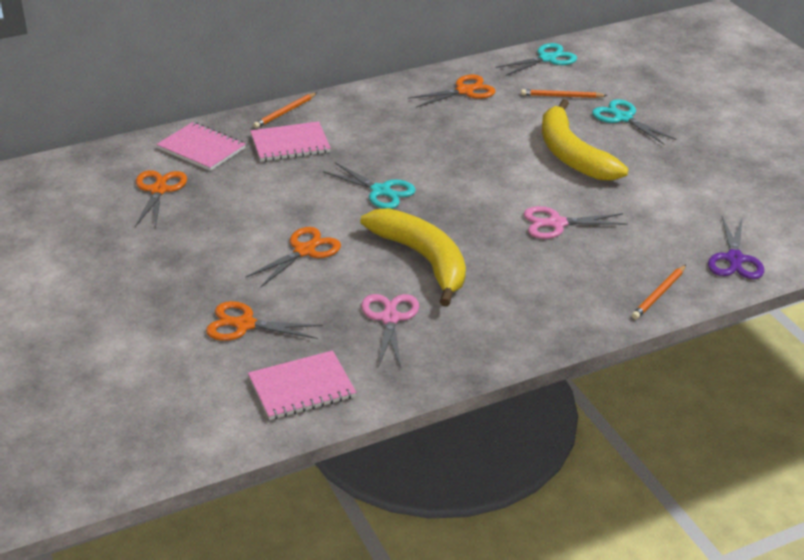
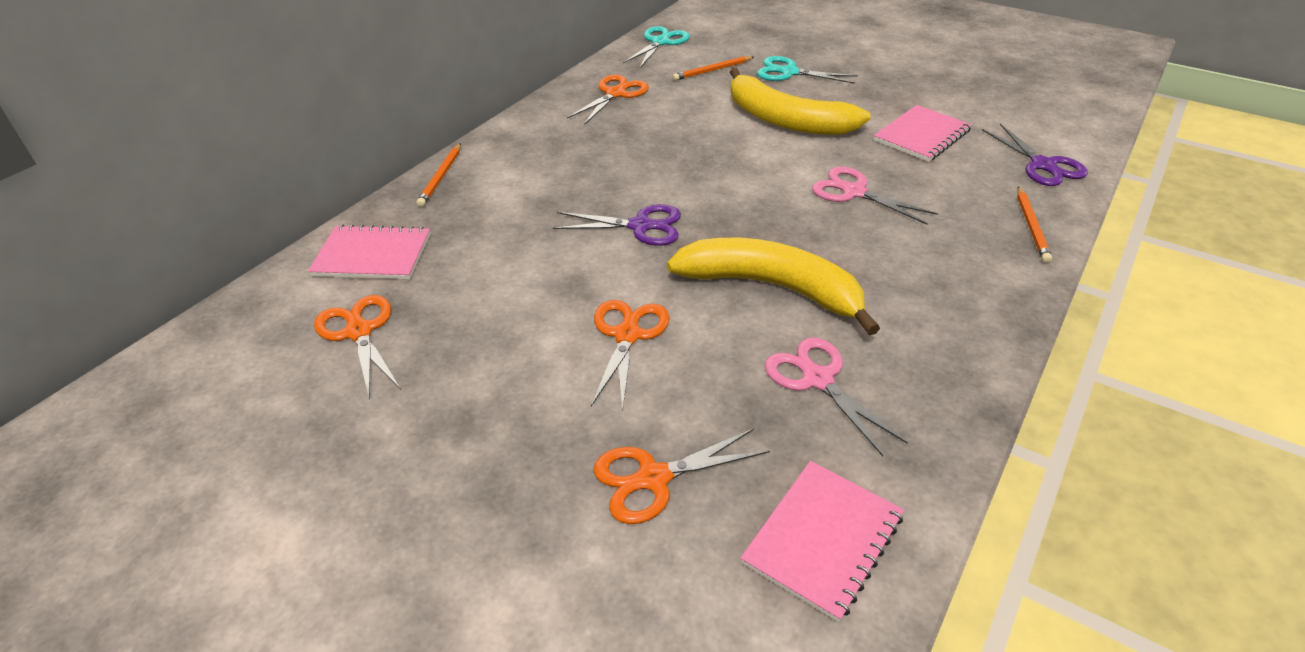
camera: 30 degrees left, 5 degrees up
(290, 144) = (481, 210): pink notebook -> pink notebook (922, 135)
(380, 191) = (640, 226): turquoise scissors -> purple scissors
(556, 223) = (854, 192): pink scissors -> pink scissors turned 75 degrees clockwise

